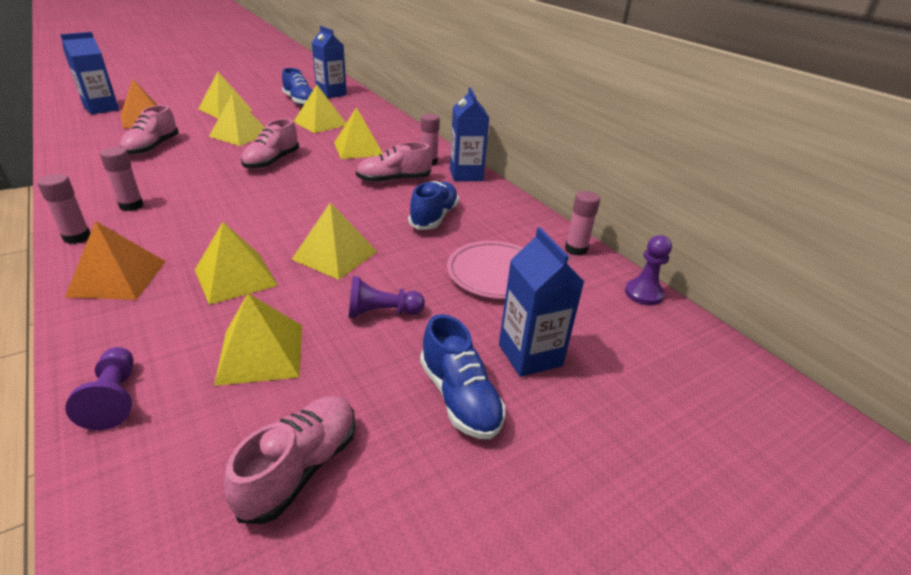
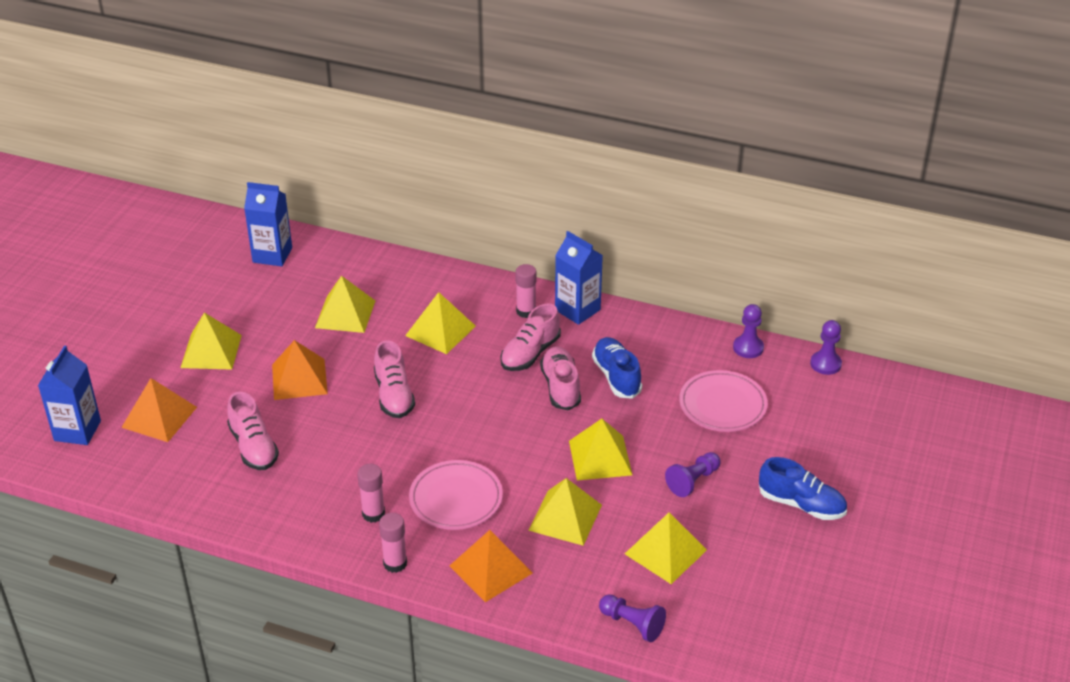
camera: 35 degrees left, 5 degrees up
(192, 225) = (456, 499): none -> pink plate
(240, 135) = (299, 379): yellow pyramid -> orange pyramid
(300, 101) = (263, 289): blue shoe -> none
(300, 468) = (774, 588): pink shoe -> pink shoe (560, 387)
(530, 355) = (808, 454): blue carton -> none
(576, 249) = (748, 348): pink glue stick -> purple pawn

